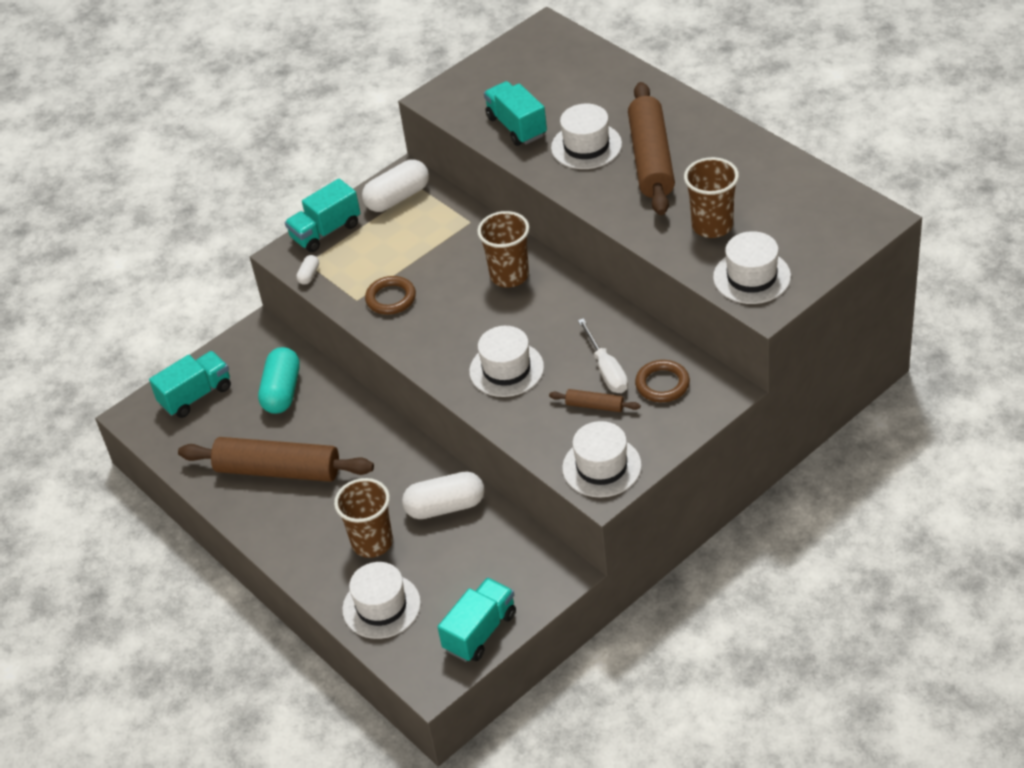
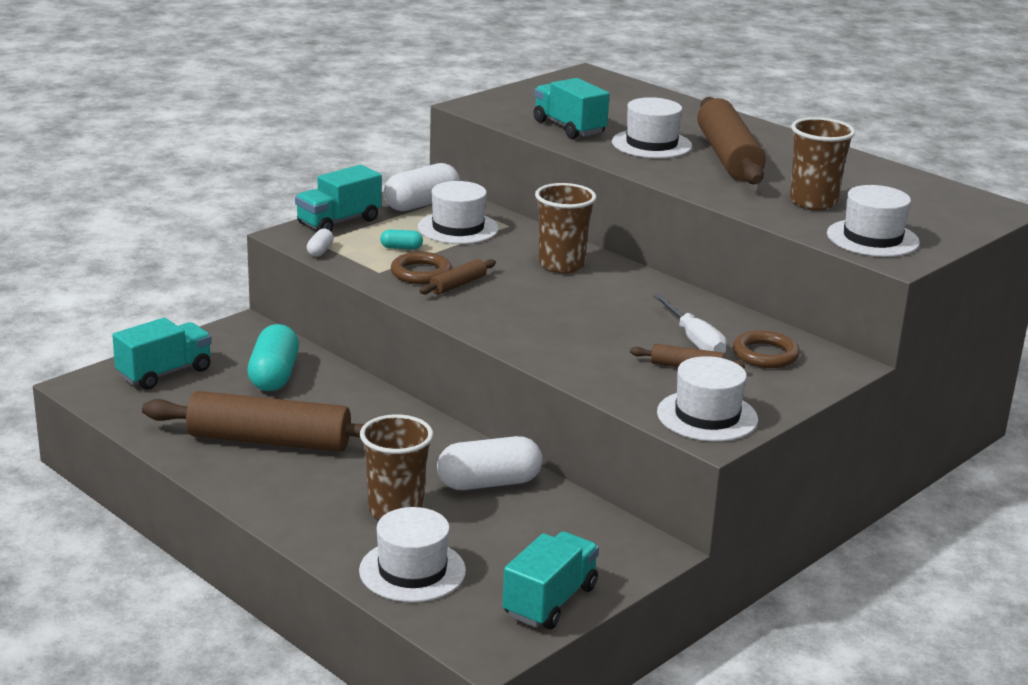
camera: 10 degrees left, 20 degrees down
(376, 264) = (401, 248): none -> turquoise capsule
(420, 312) = (458, 285): none -> brown rolling pin
(506, 369) = (570, 333): white hat -> white hat (458, 228)

